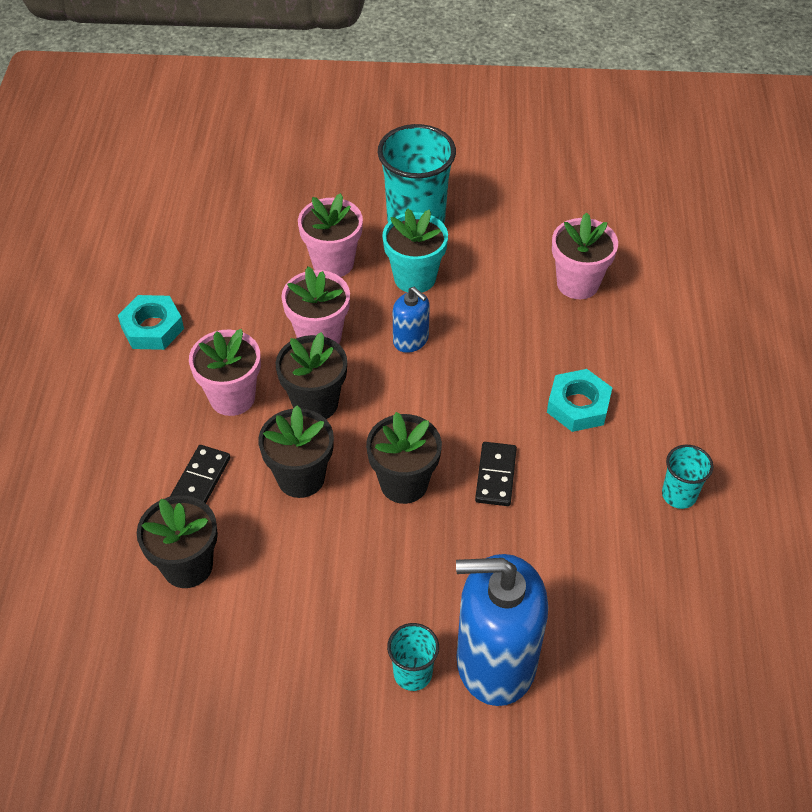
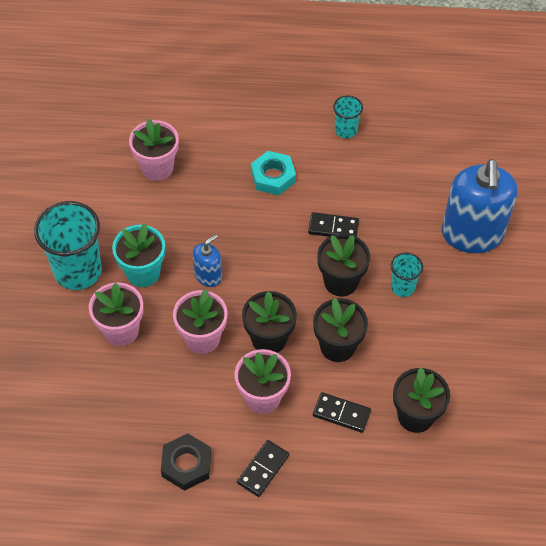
camera: 90 degrees left, 5 degrees up
(135, 399) = (263, 469): none -> black domino
(152, 328) = (186, 464): turquoise nut -> black nut
(412, 673) = (484, 278): turquoise cup -> turquoise cup (402, 287)

